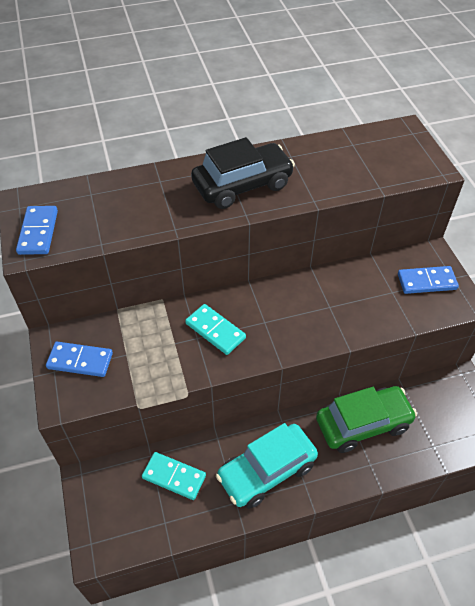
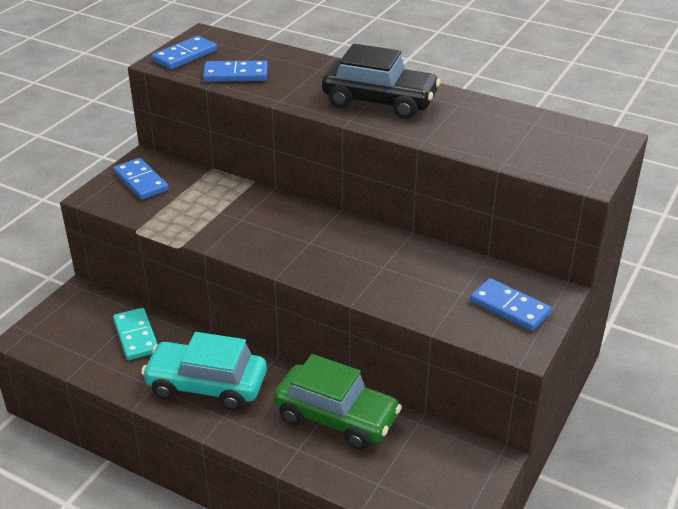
camera: 45 degrees right, 15 degrees down
(107, 225) = (235, 74): none -> blue domino
(215, 330) = (261, 223): turquoise domino -> none

